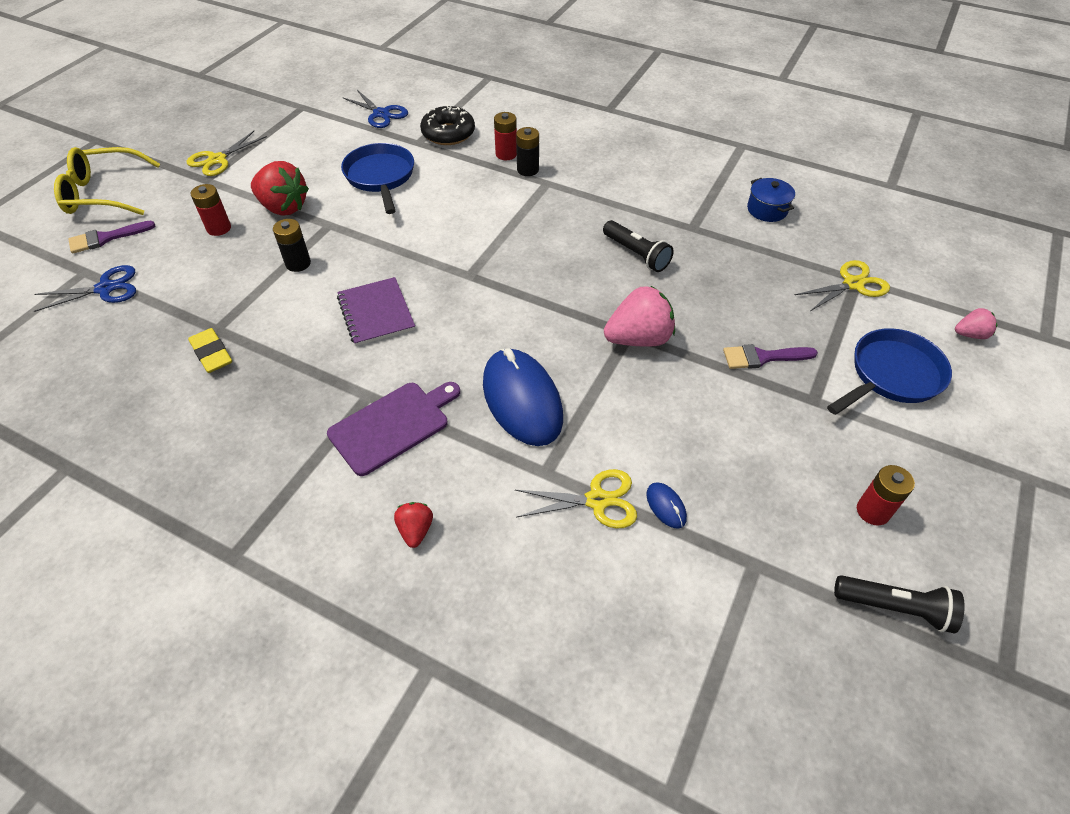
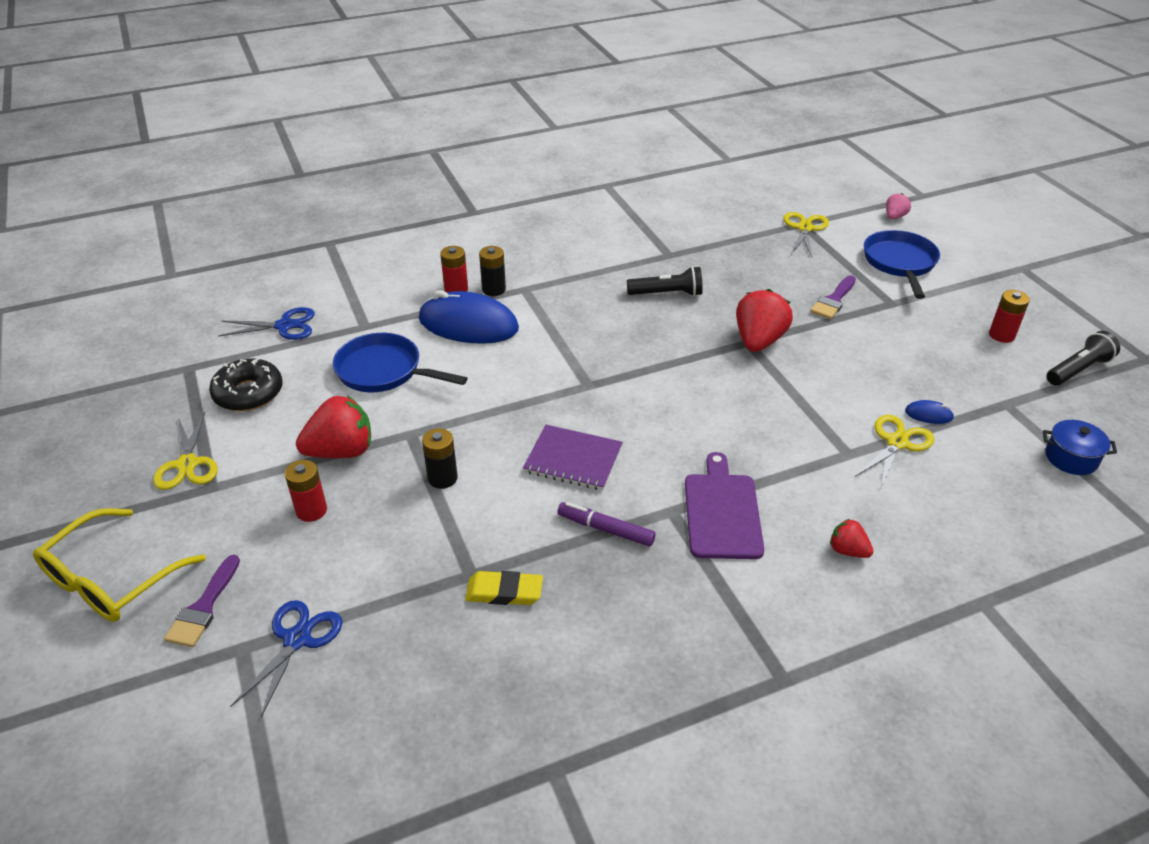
camera: 50 degrees left, 10 degrees down
(316, 370) = (605, 529): none -> purple marker
(448, 133) = (378, 304): black donut -> black donut (248, 393)
(522, 400) = (764, 428): blue mouse -> blue mouse (468, 324)
(638, 339) = (758, 341): pink strawberry -> red strawberry
(767, 210) = (691, 216): blue pot -> blue pot (1071, 458)

